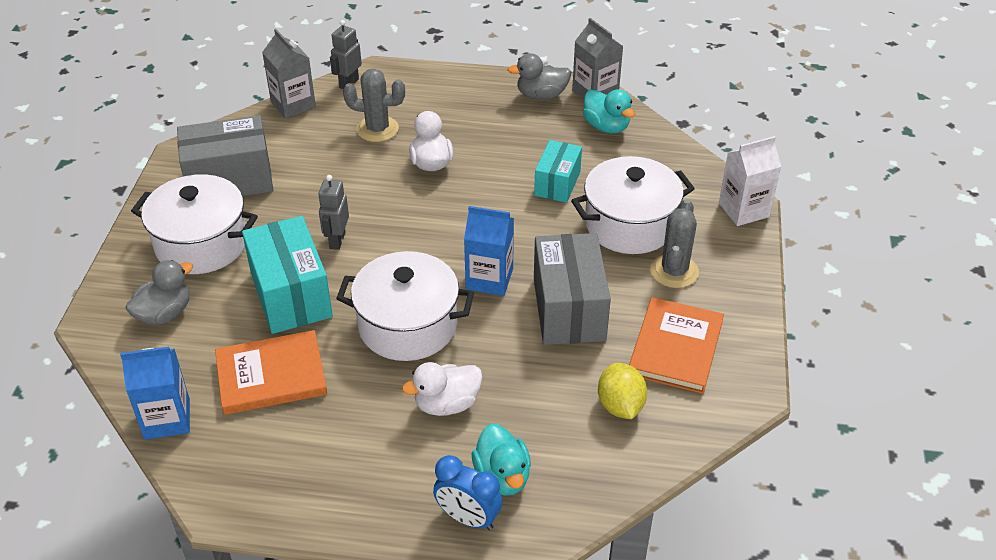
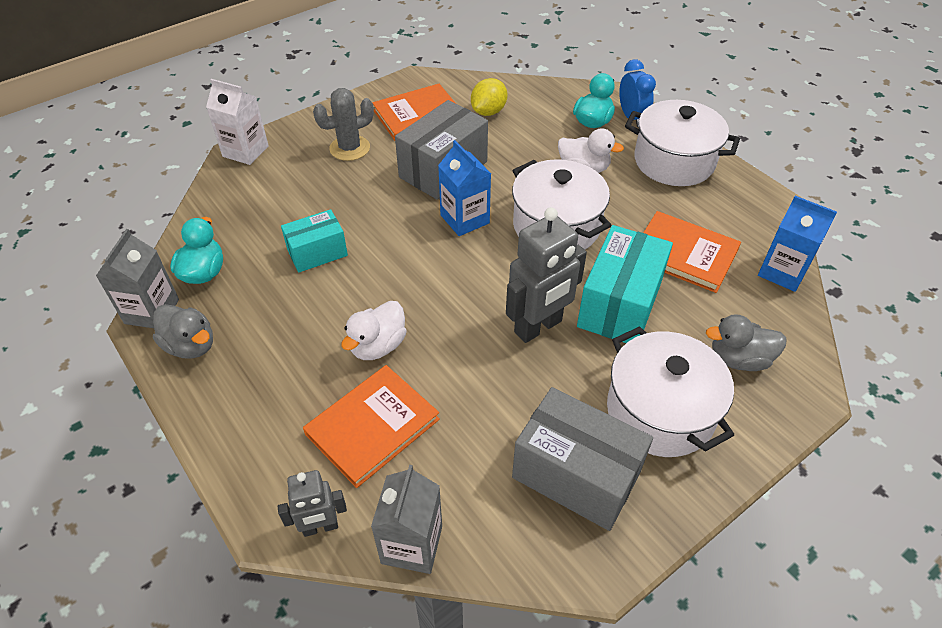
camera: 135 degrees left, 5 degrees up
(337, 240) = (538, 327): grey robot -> grey robot, size x1.73
(377, 129) = (372, 427): grey cactus -> orange book
(630, 224) = (324, 190): white pot -> white pot (674, 161)

